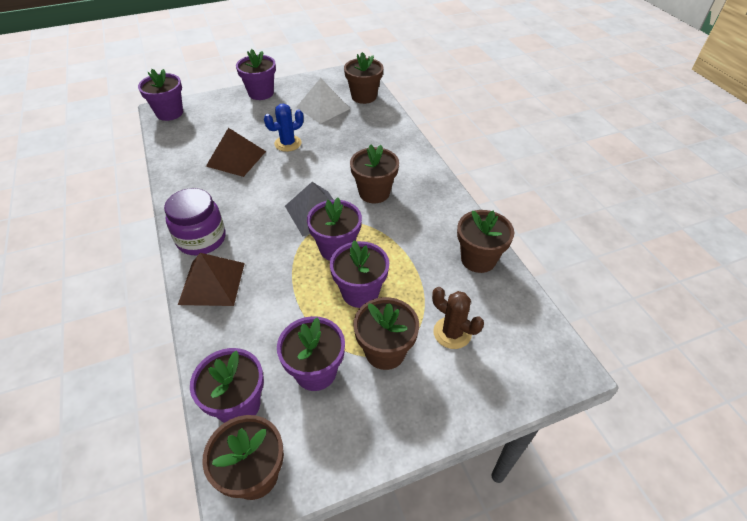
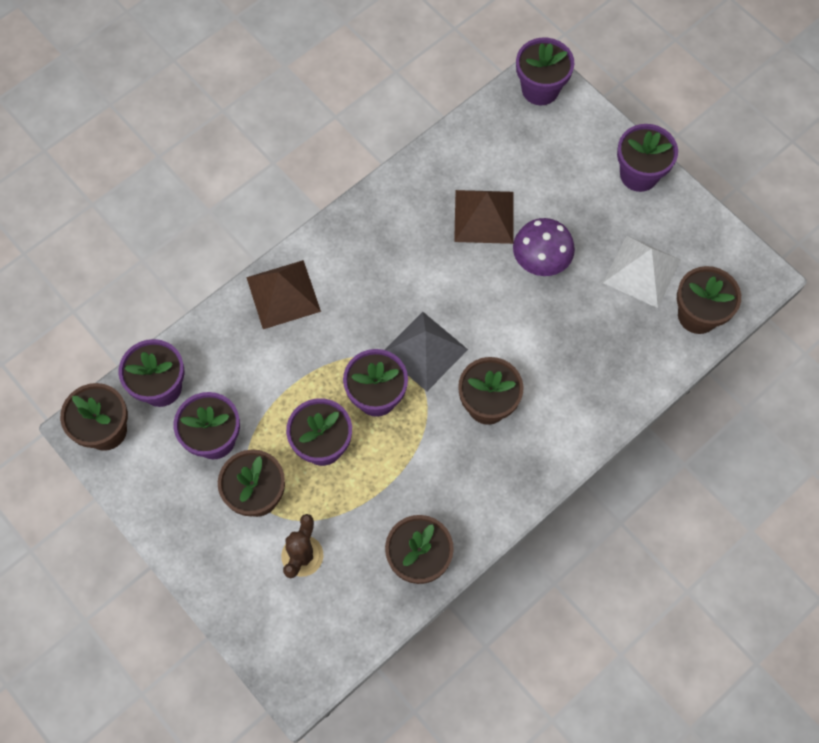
camera: 70 degrees right, 20 degrees up
(201, 239) = (337, 251): purple jar -> none
(288, 143) = (540, 262): blue cactus -> purple mushroom

